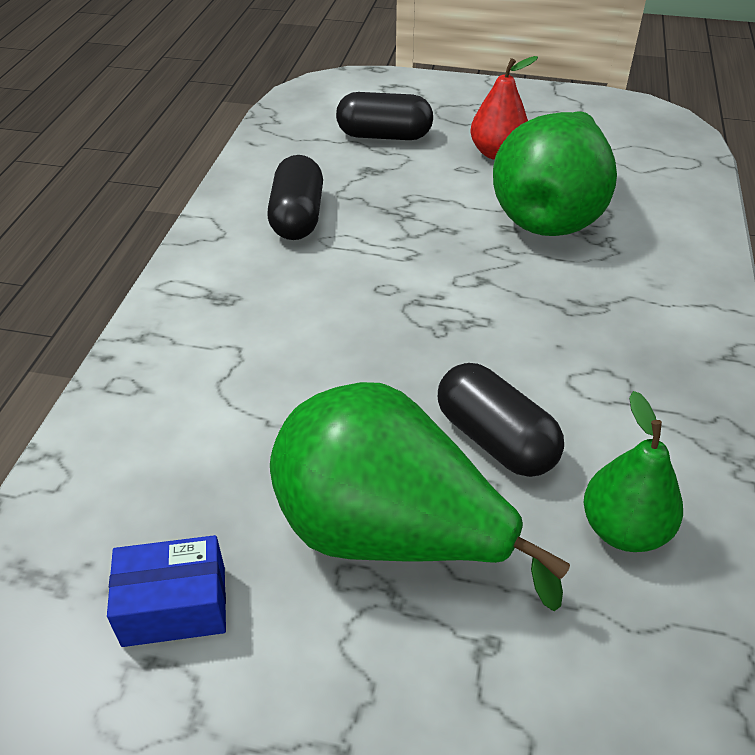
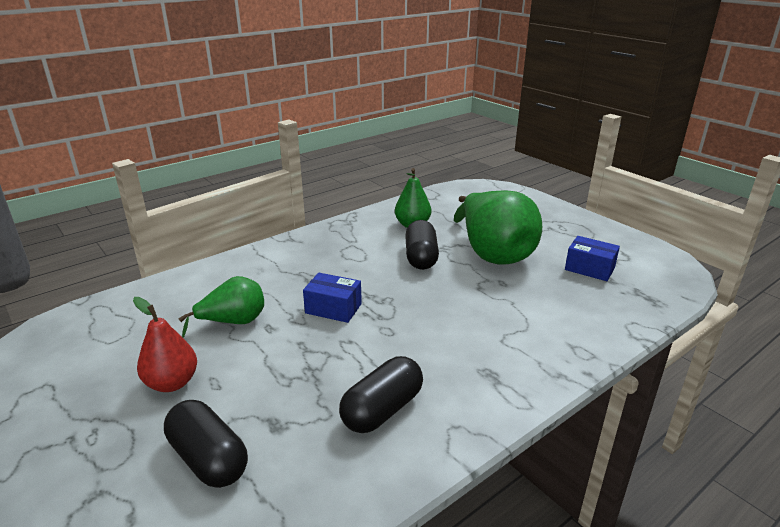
camera: 140 degrees left, 15 degrees down
(482, 281) = (333, 308): none -> blue box
(550, 214) = (233, 322): green pear -> green pear, size x0.55

